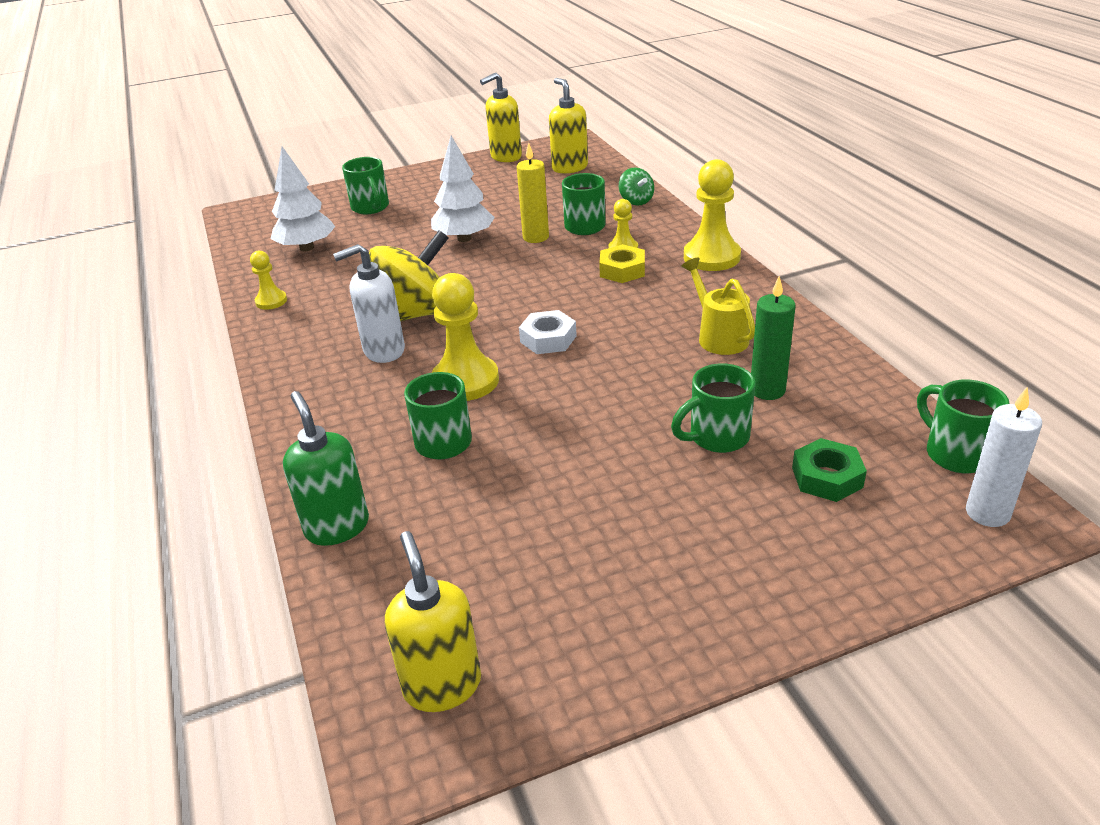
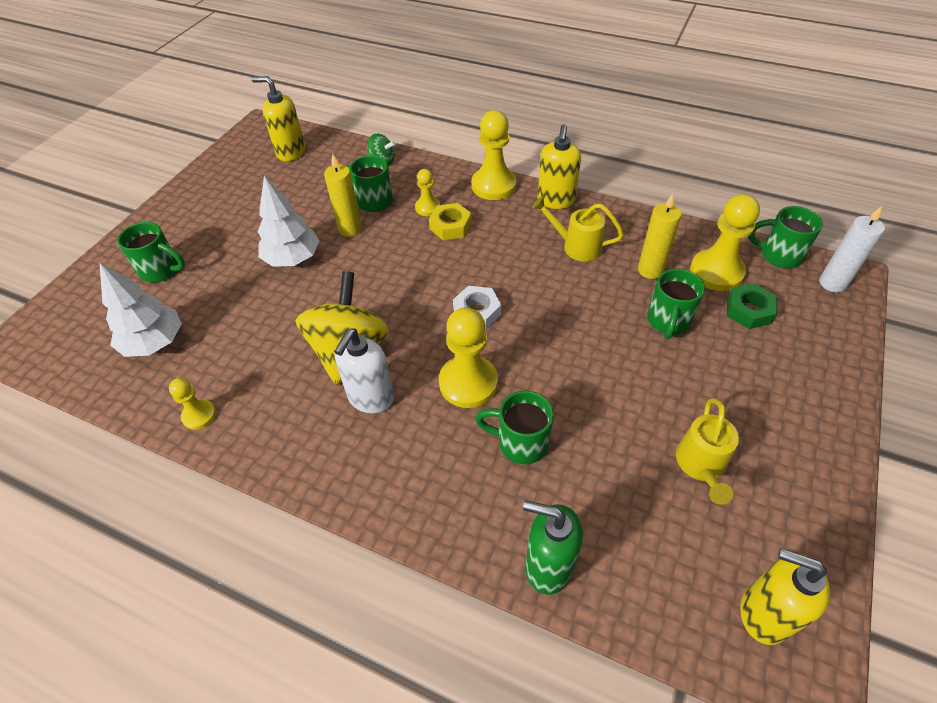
camera: 45 degrees left, 15 degrees up
(505, 157) = (220, 164): yellow soap dispenser -> yellow soap dispenser (556, 201)
(564, 554) = (701, 466): none -> yellow watering can
(767, 390) = (650, 270): green candle -> yellow candle
(844, 428) = (716, 272): none -> yellow pawn

